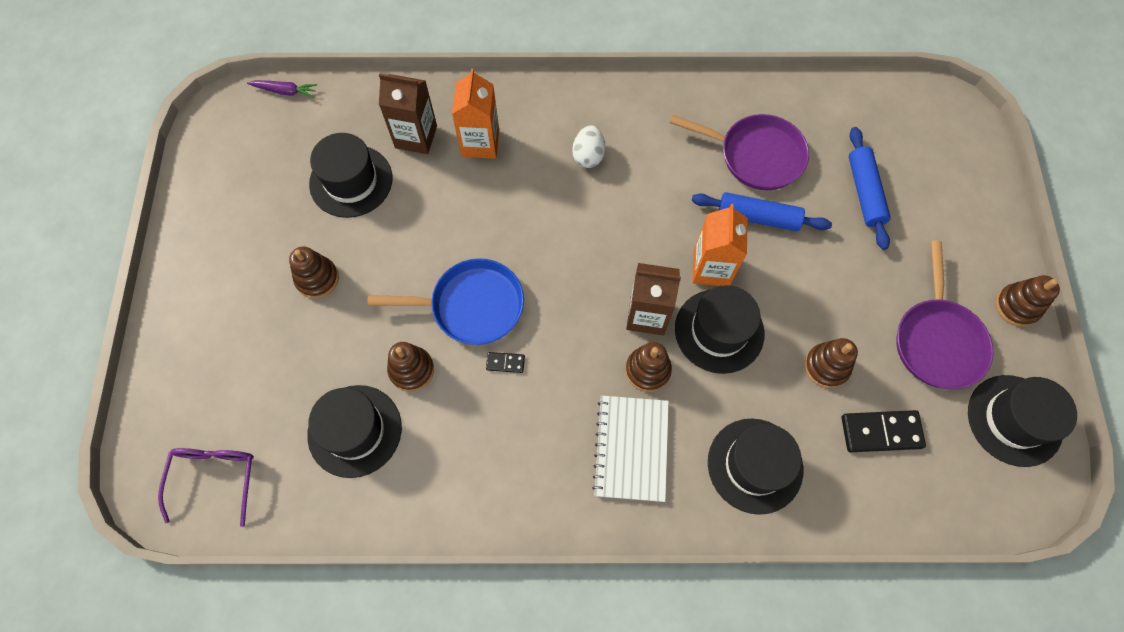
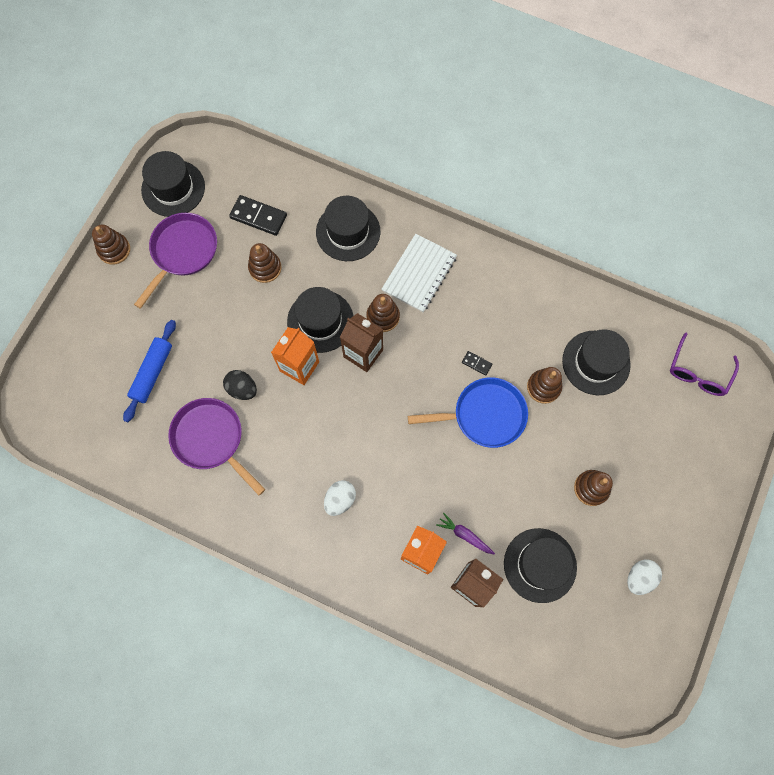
camera: 155 degrees left, 5 degrees up
(239, 212) = (639, 577): none -> white egg
(285, 91) = (571, 689): purple carrot -> purple carrot (465, 535)
(471, 306) = (484, 415): blue pan -> blue pan turned 150 degrees clockwise
(758, 217) = (242, 389): blue rolling pin -> black egg

